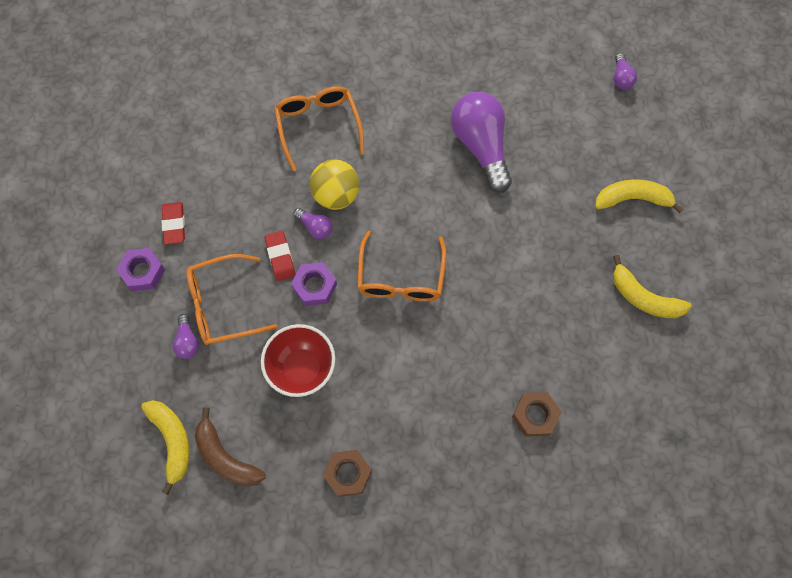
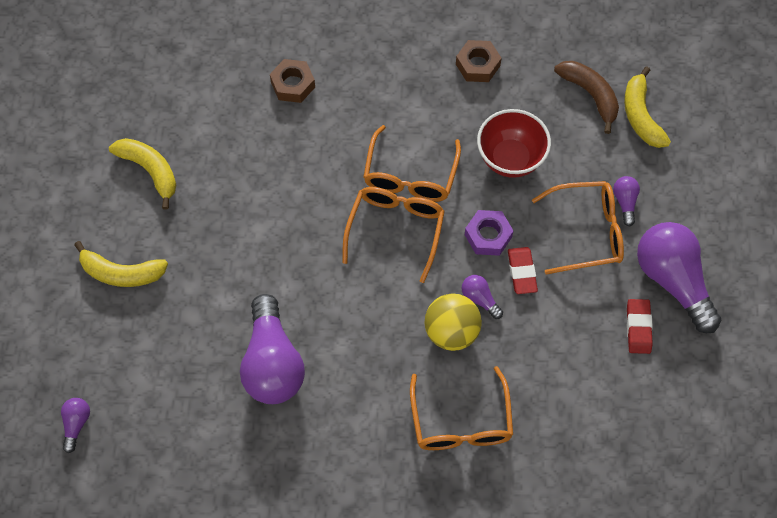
camera: 170 degrees left, 5 degrees down
(143, 272) = (673, 280): purple nut -> purple light bulb
(396, 334) = (410, 175): none -> orange glasses

